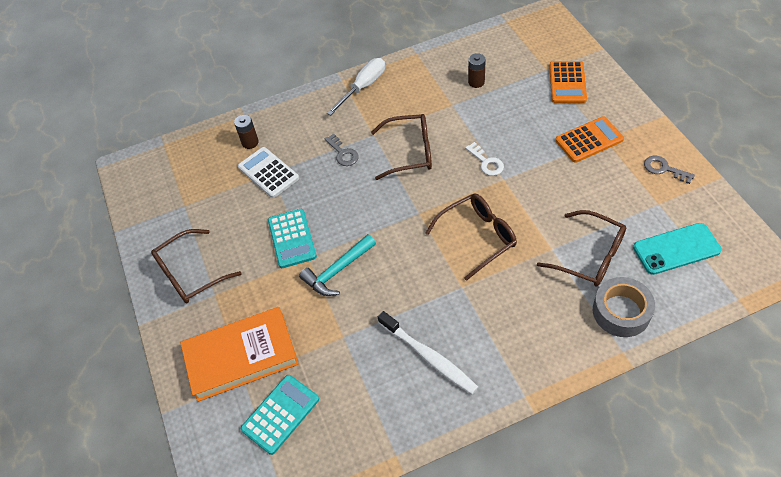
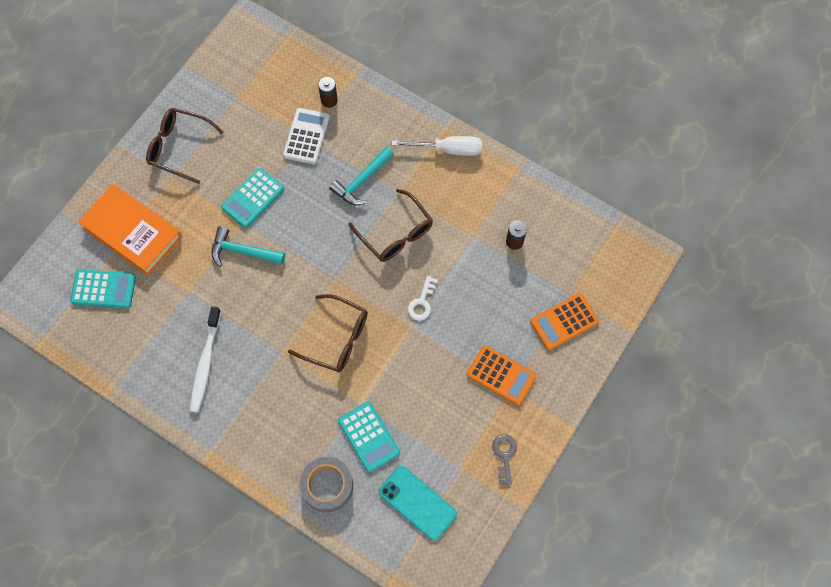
camera: 50 degrees right, 15 degrees up
(343, 153) = (362, 181): grey key -> turquoise hammer
(590, 256) = (369, 437): brown glasses -> turquoise calculator

